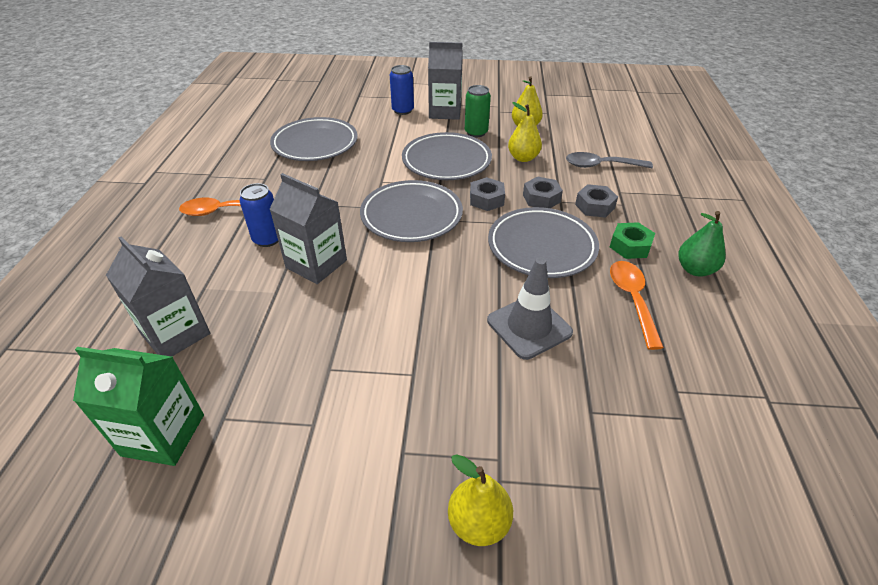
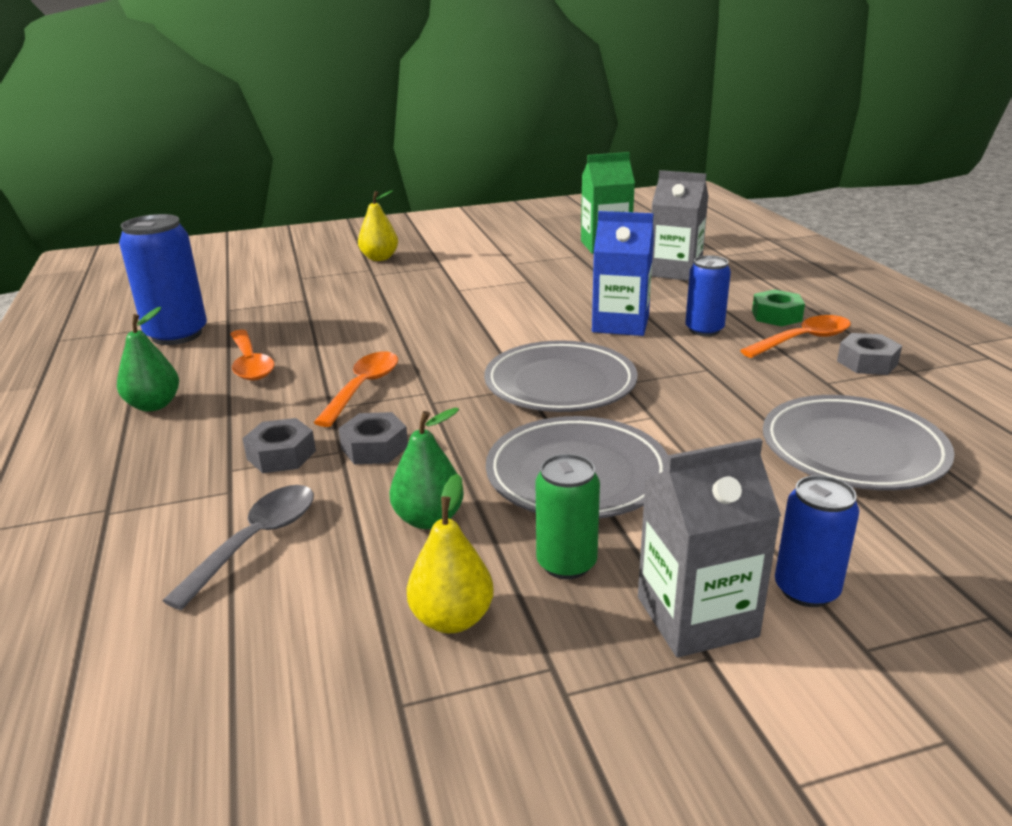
camera: 160 degrees right, 15 degrees down
(316, 264) = (620, 324): grey carton -> blue carton
(486, 199) = (464, 427): grey nut -> grey nut (867, 362)
(523, 158) = (428, 519): yellow pear -> green pear
(529, 326) = (365, 327): grey traffic cone -> none
(541, 247) = (363, 388): grey plate -> orange spoon
(601, 165) = (256, 541): grey spoon -> grey spoon turned 45 degrees counterclockwise
(630, 246) = (236, 413): green nut -> green nut (776, 316)
(723, 374) = (177, 335): none -> blue can

